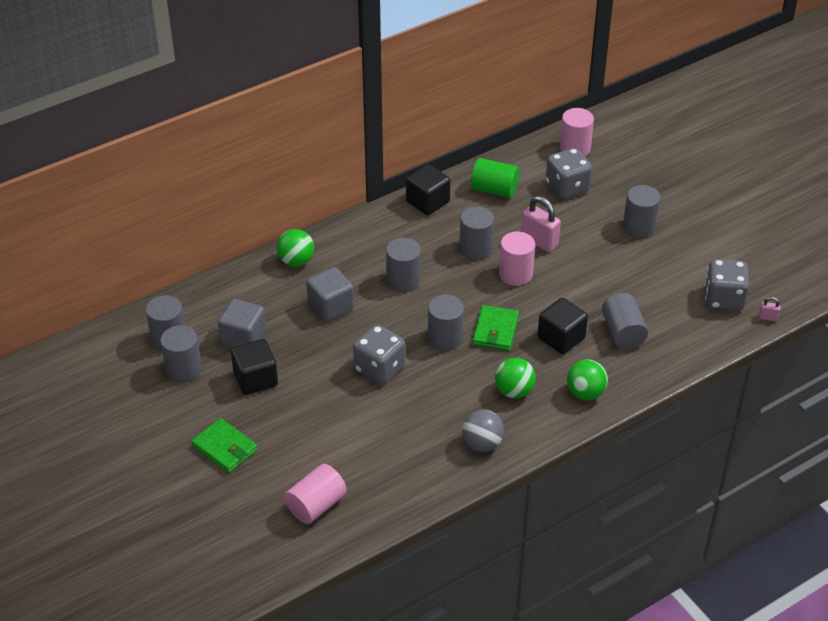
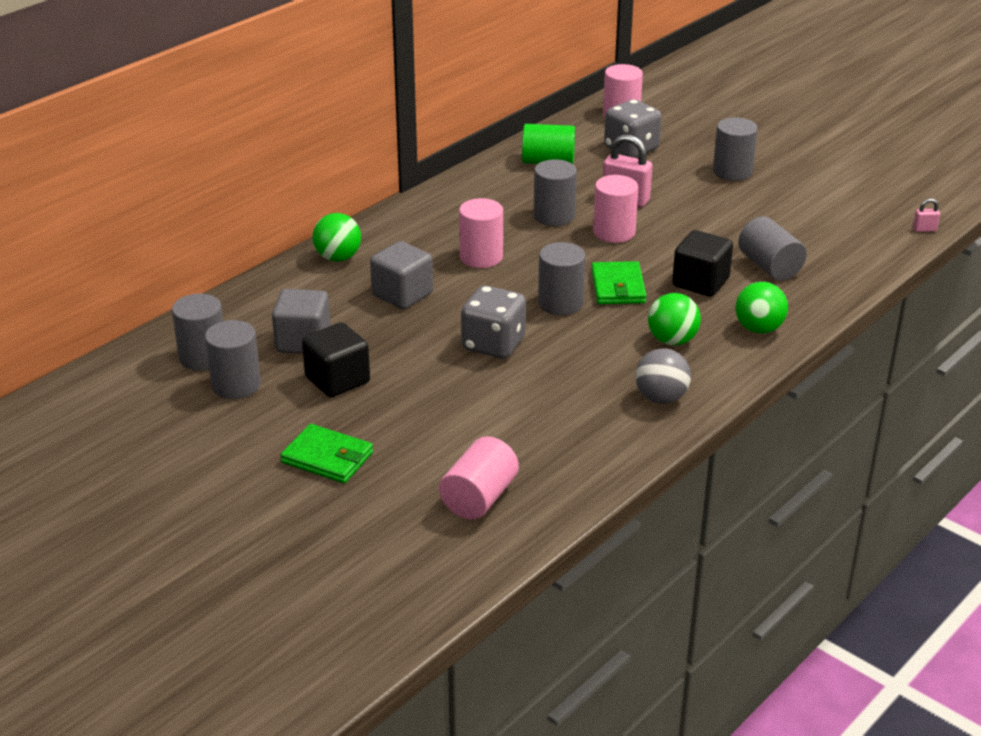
camera: 15 degrees left, 10 degrees down
(403, 280) = (481, 257): grey cylinder -> pink cylinder
(427, 202) = (474, 182): black cube -> none
(723, 299) = (865, 220): grey dice -> none

